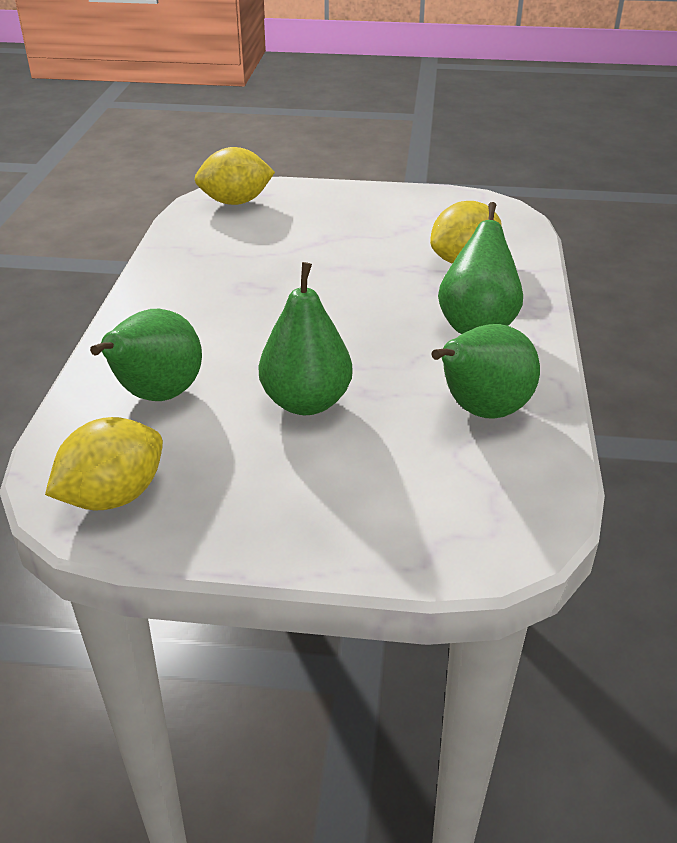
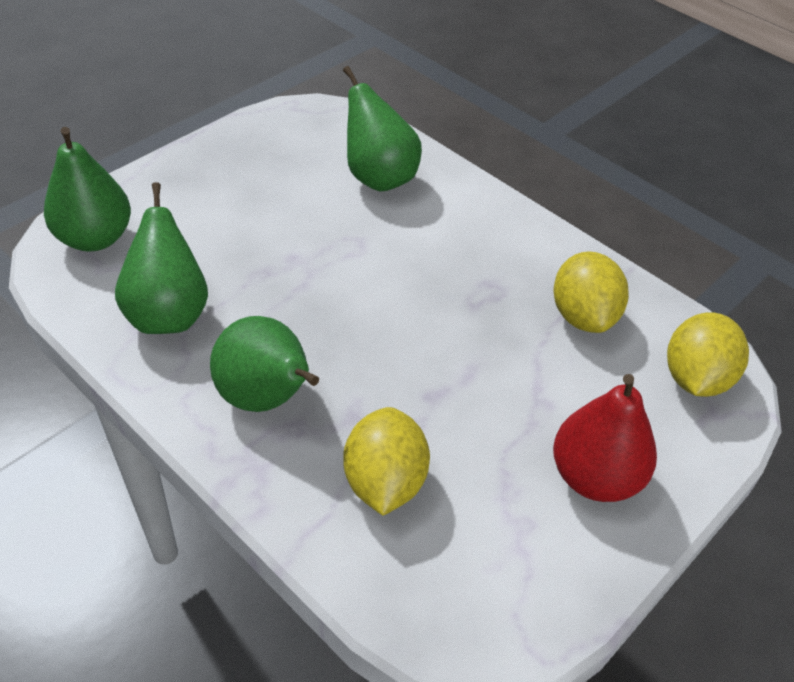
camera: 125 degrees right, 10 degrees up
(113, 496) = (298, 125): yellow lemon -> yellow lemon (583, 316)
(306, 402) = (289, 236): green pear -> green pear (95, 238)
(358, 209) = (595, 477): none -> red pear

